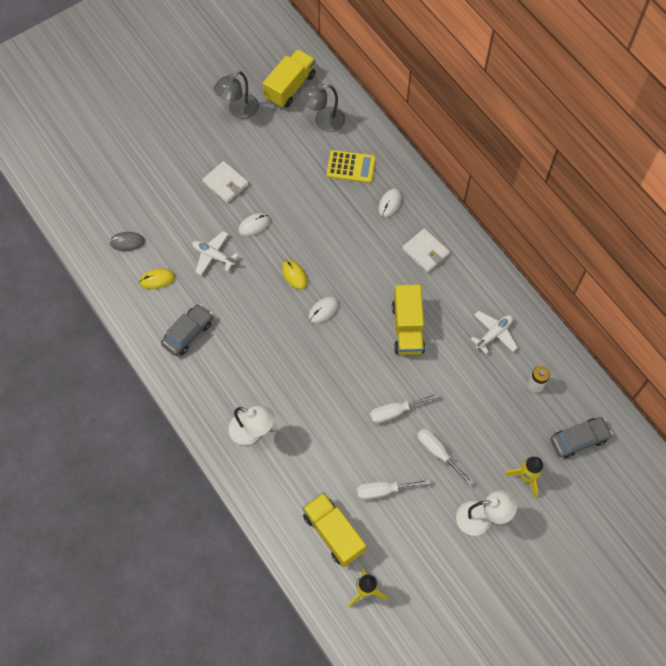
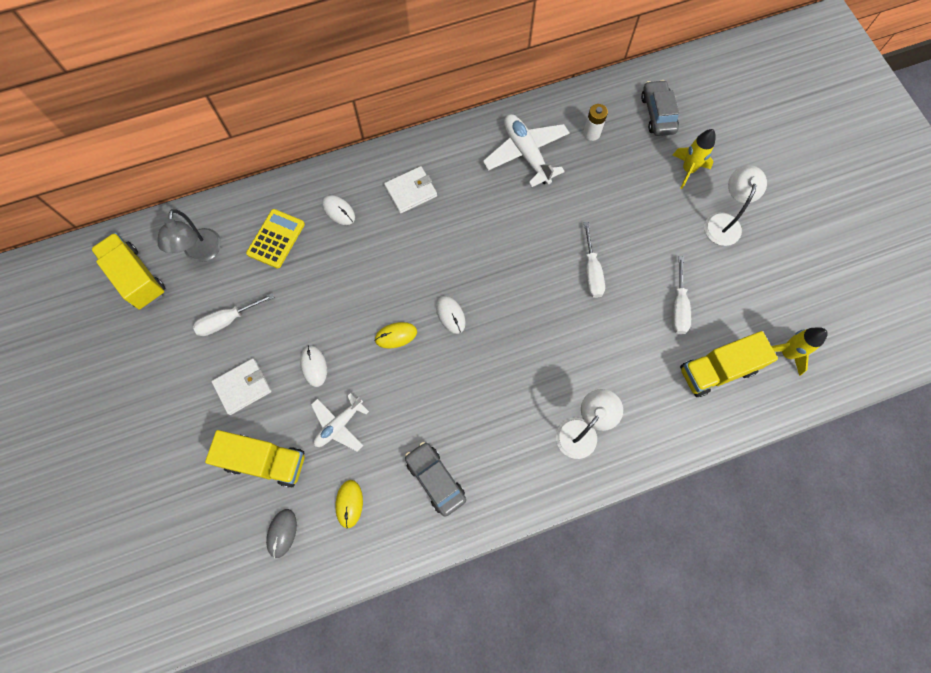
camera: 75 degrees left, 5 degrees up
(238, 110) = (144, 347): grey lamp -> none
(407, 328) = (497, 233): yellow truck -> yellow truck (265, 461)
(438, 453) = (646, 242): white screwdriver -> white screwdriver (228, 320)
(494, 334) = (526, 154): white plane -> white plane, size x1.56

